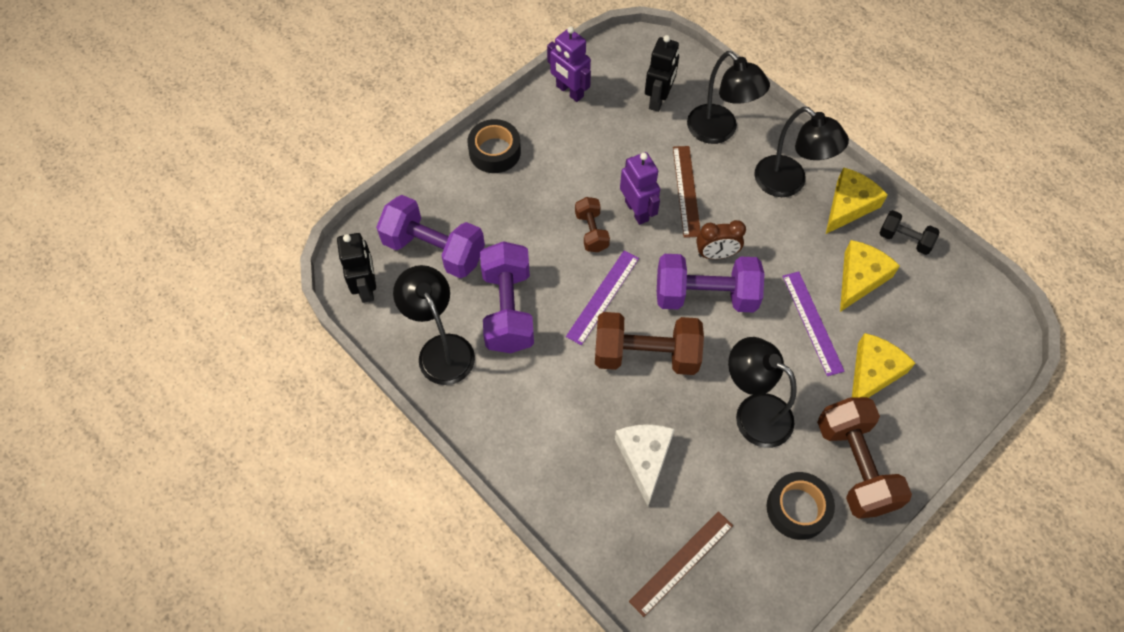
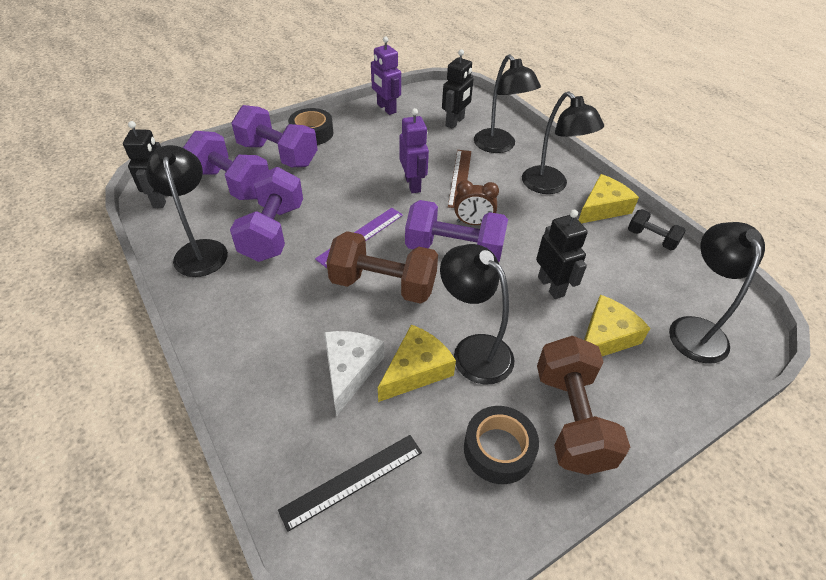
camera: 10 degrees right, 15 degrees down
(468, 194) = (278, 154): none -> purple dumbbell
(591, 232) = (369, 192): brown dumbbell -> none
(681, 563) = (352, 480): brown ruler -> black ruler
(812, 322) = (551, 286): purple ruler -> black robot
(860, 278) = (604, 260): yellow cheese -> yellow cheese (416, 370)
(955, 346) = (694, 329): none -> black lamp

